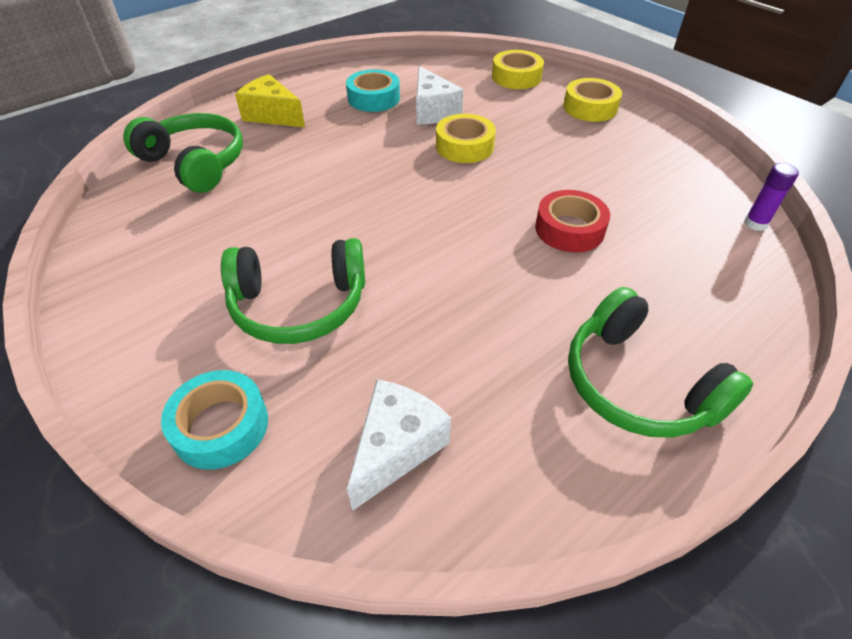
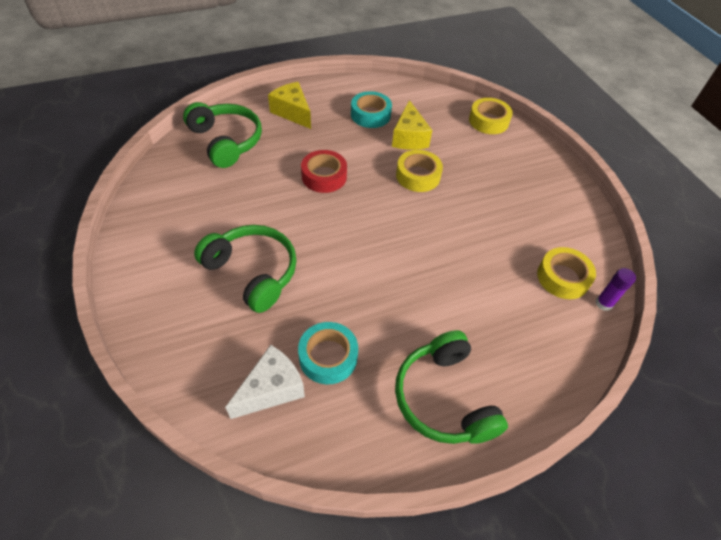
camera: 15 degrees right, 5 degrees up
(220, 426) = (177, 341): turquoise tape -> turquoise tape (328, 357)
(299, 305) = (252, 272): green headphones -> green headphones turned 150 degrees counterclockwise
(432, 111) = (409, 137): white cheese -> yellow cheese
(569, 229) = (459, 267): red tape -> red tape (324, 176)
(590, 107) = (532, 165): yellow tape -> yellow tape (562, 277)

